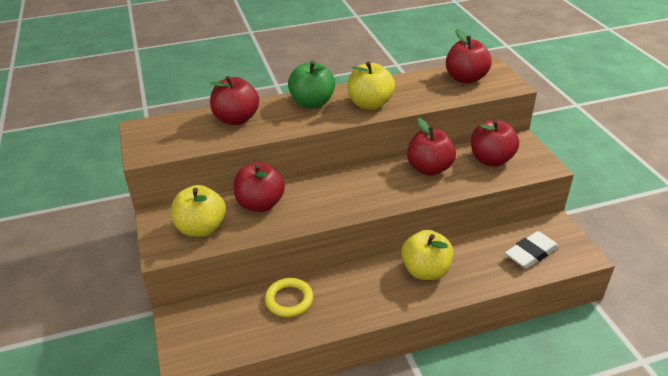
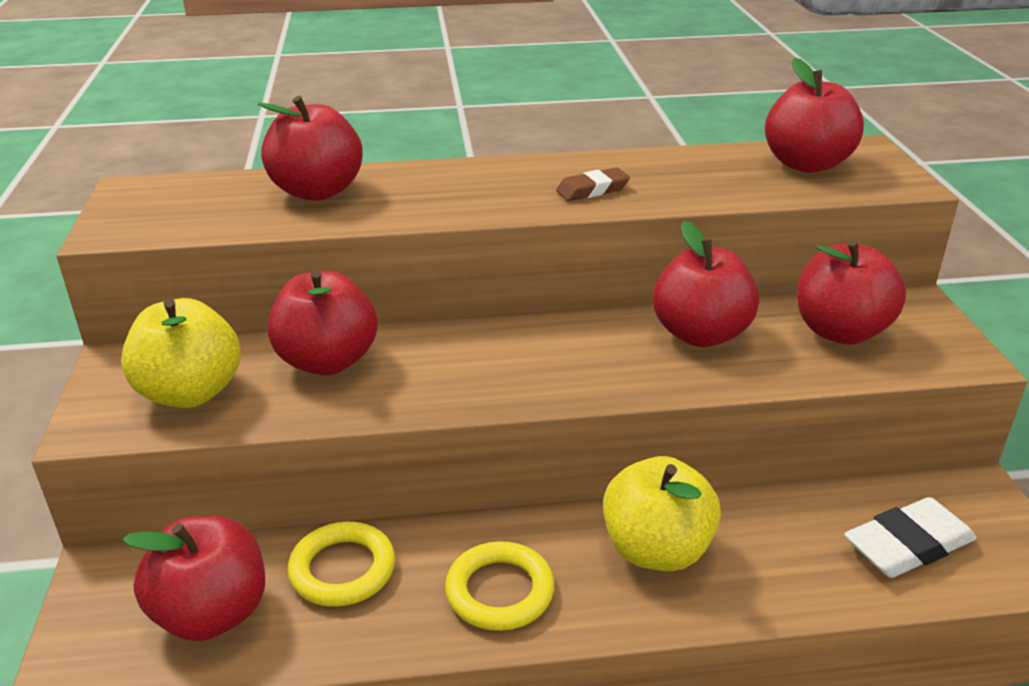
camera: 10 degrees right, 5 degrees down
(237, 328) = (212, 613): none -> red apple
(312, 103) = (477, 178): green apple -> none
(362, 299) = (500, 591): none -> yellow ring
(370, 104) = (592, 190): yellow apple -> brown eraser

